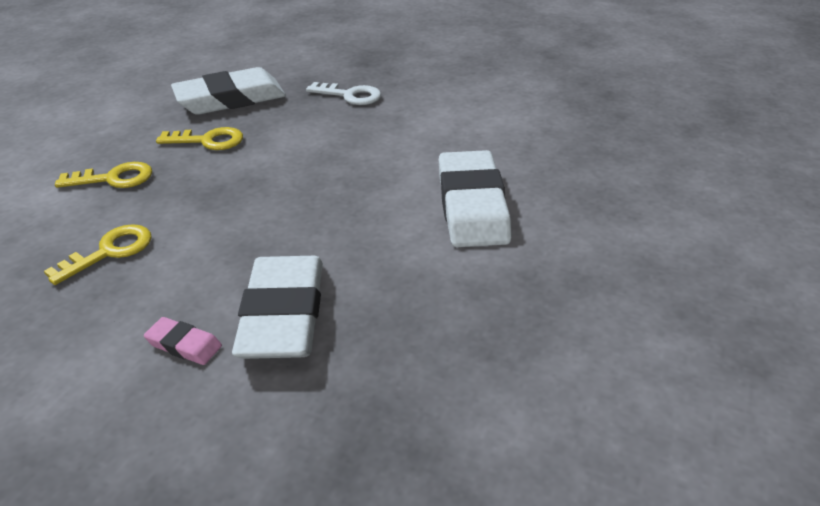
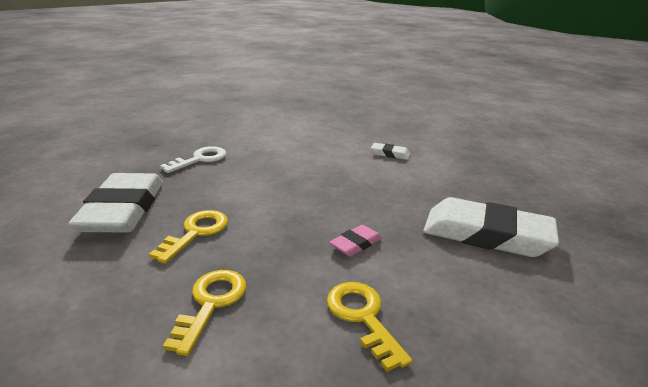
camera: 70 degrees left, 10 degrees down
(184, 345) = (517, 283): pink eraser -> pink eraser (356, 244)
(472, 205) = (390, 154): white eraser -> white eraser, size x0.44

